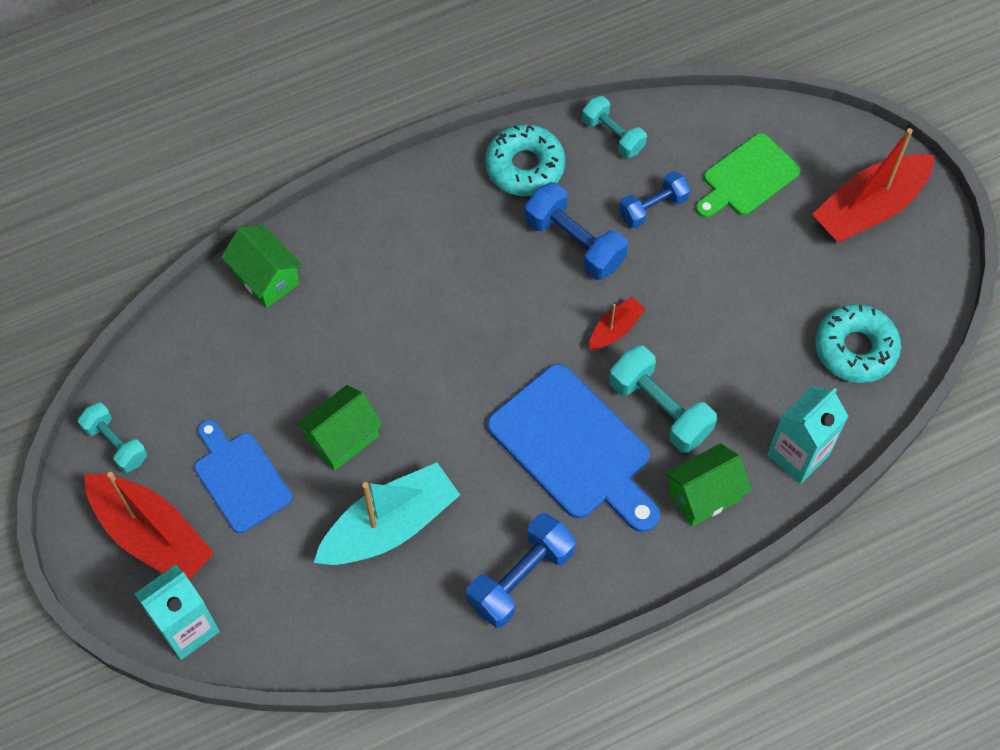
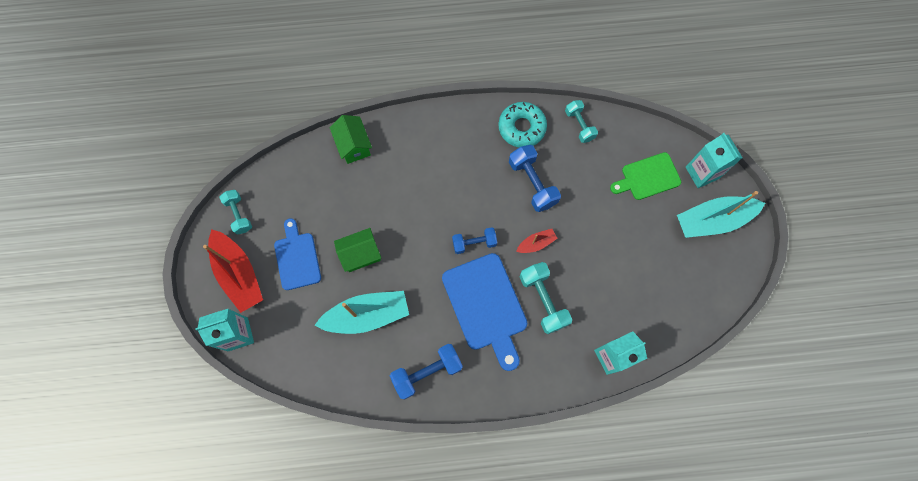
camera: 20 degrees right, 10 degrees up
(653, 208) = (585, 177): blue dumbbell -> blue dumbbell (474, 243)
(704, 495) = (548, 361): green house -> none
(826, 145) = (702, 172): none -> turquoise carton
(855, 349) = (671, 304): turquoise donut -> none
(869, 208) = (713, 220): red boat -> turquoise boat

